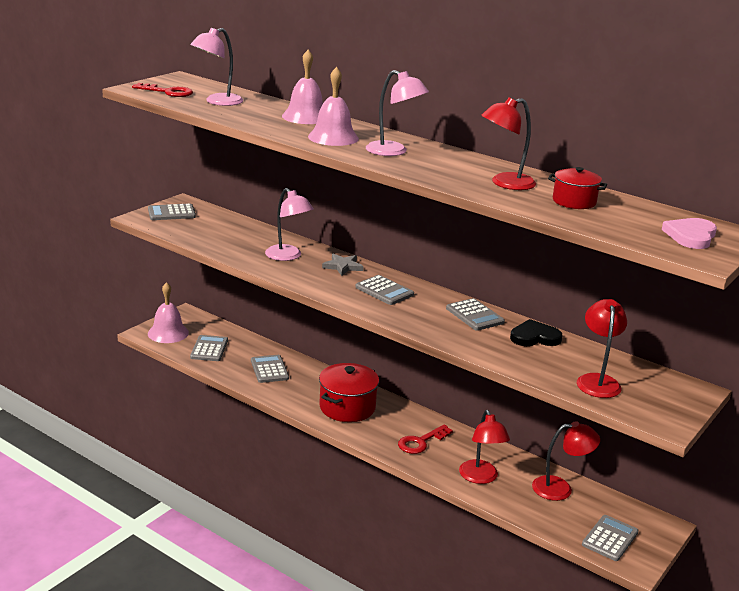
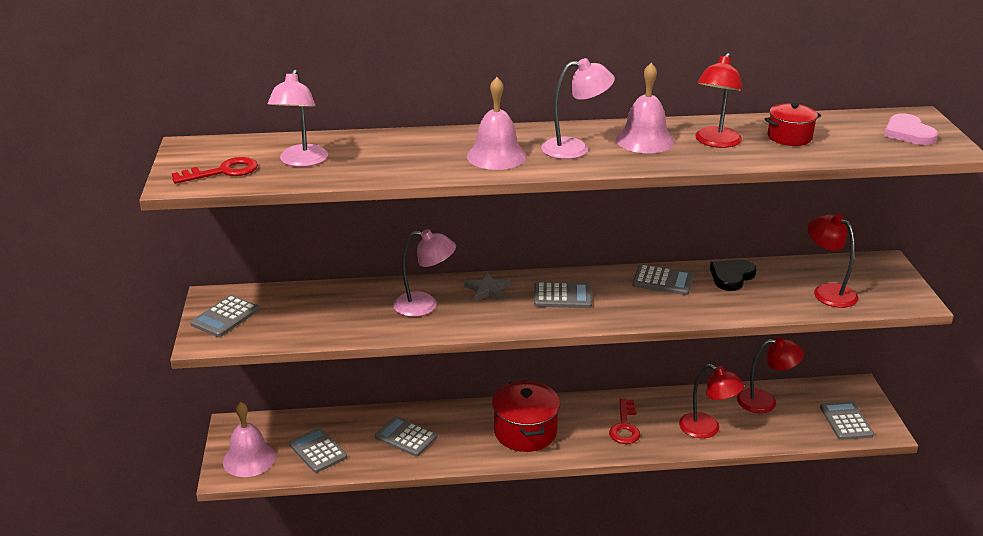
camera: 40 degrees left, 5 degrees up
(306, 116) = (420, 142): pink bell -> pink bell (644, 140)
(560, 488) = (765, 401): red lamp -> red lamp turned 45 degrees clockwise

